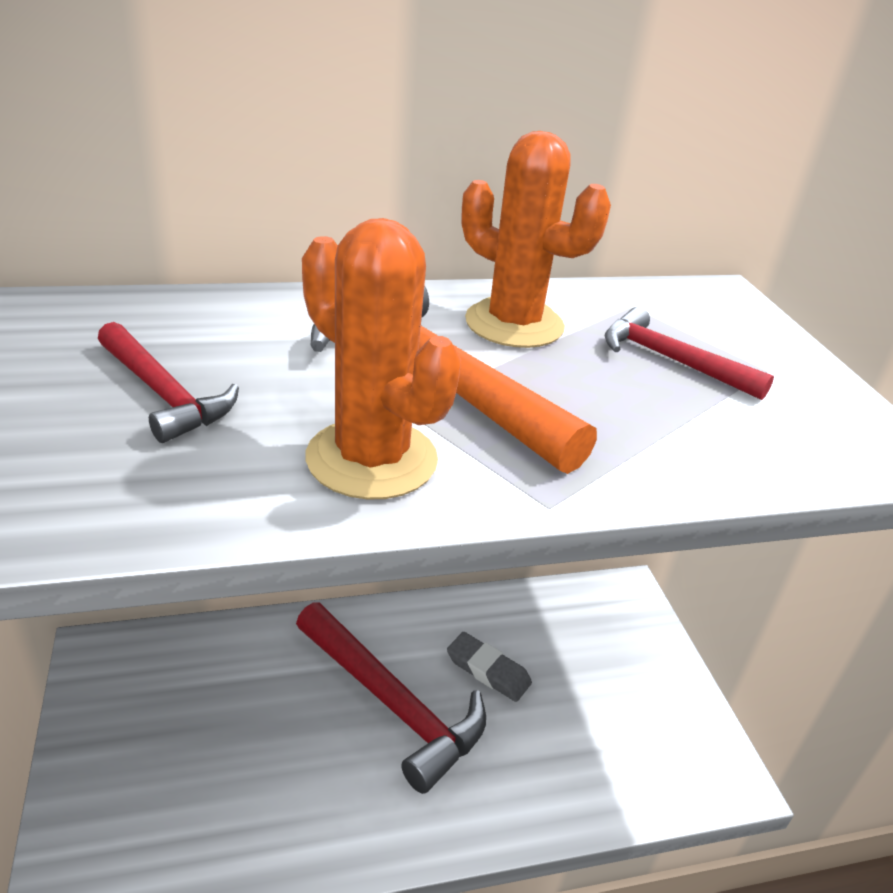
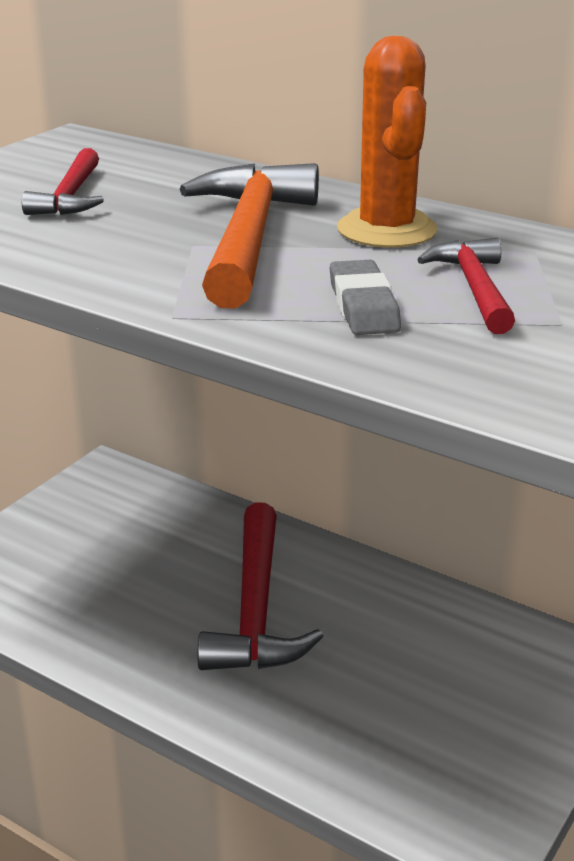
camera: 50 degrees right, 5 degrees down
(371, 459) = (117, 259): orange cactus -> none
(488, 670) = (363, 635): grey eraser -> grey eraser (363, 306)

